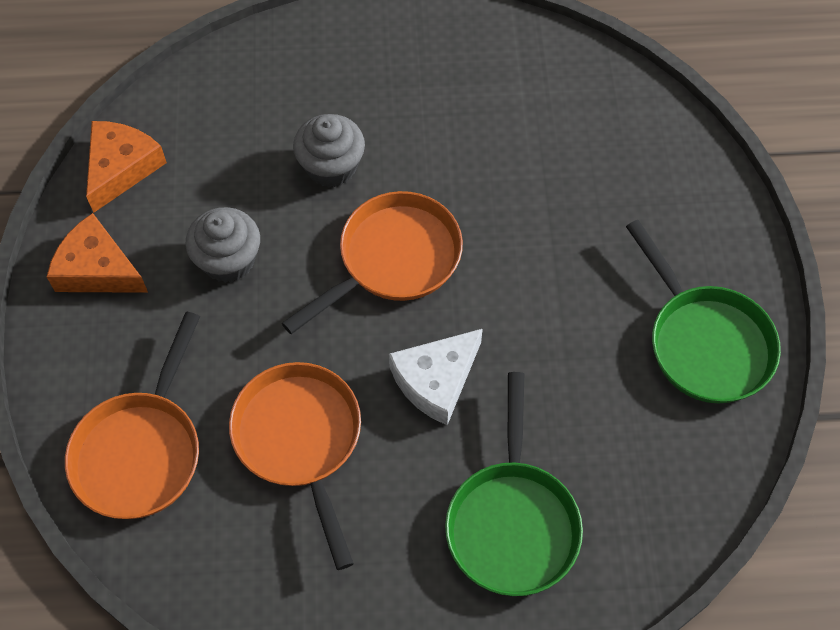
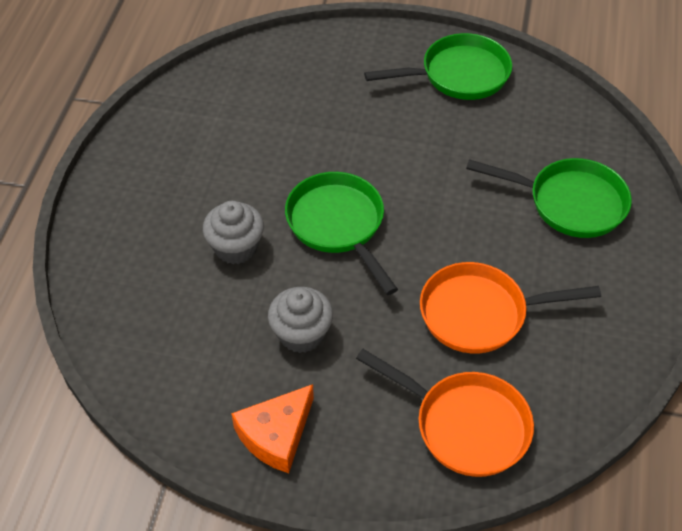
camera: 75 degrees left, 10 degrees down
(121, 167) = (173, 401): orange cheese -> none
(393, 259) = (338, 225): orange pan -> green pan
(436, 380) = (450, 221): white cheese -> none

